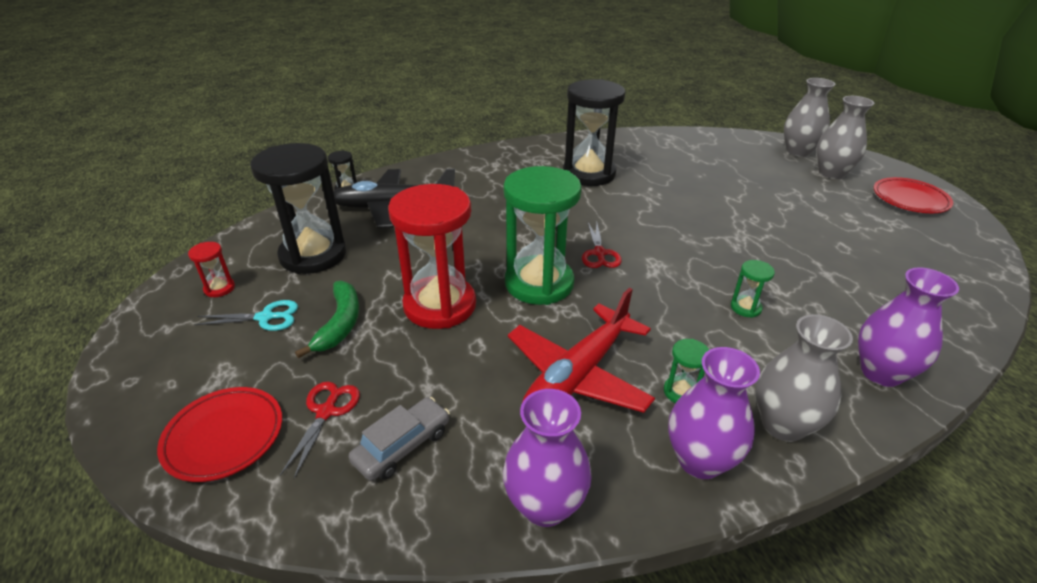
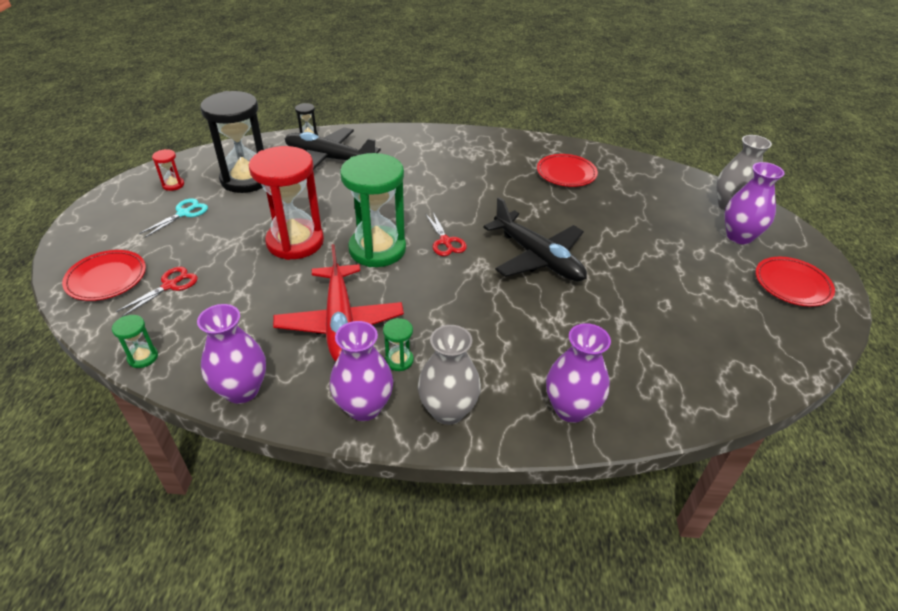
camera: 25 degrees right, 5 degrees up
(265, 317) = (184, 213): turquoise scissors -> turquoise scissors turned 75 degrees counterclockwise
(340, 324) = (223, 233): green banana -> none
(402, 446) = (194, 322): grey car -> none
(578, 375) = (340, 322): red plane -> red plane turned 75 degrees counterclockwise
(589, 174) = (505, 173): black hourglass -> none
(599, 253) = (445, 241): red scissors -> red scissors turned 45 degrees counterclockwise
(642, 160) = (566, 174): none -> red plate
(698, 241) = (537, 257): none -> black plane
(745, 308) = (516, 322): green hourglass -> green hourglass (143, 357)
(831, 173) = (739, 236): grey vase -> purple vase

